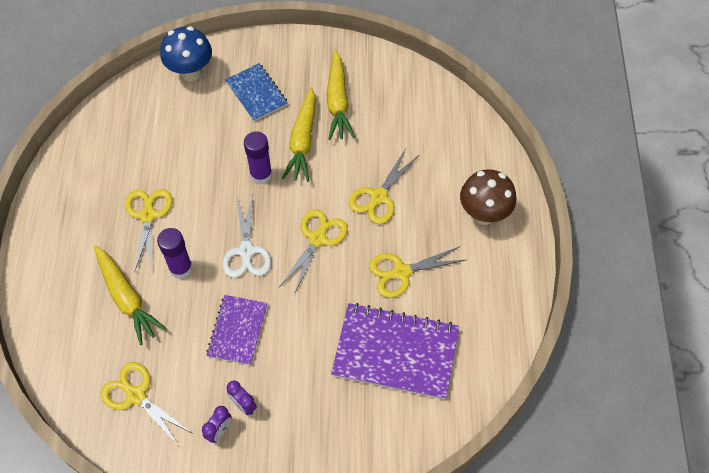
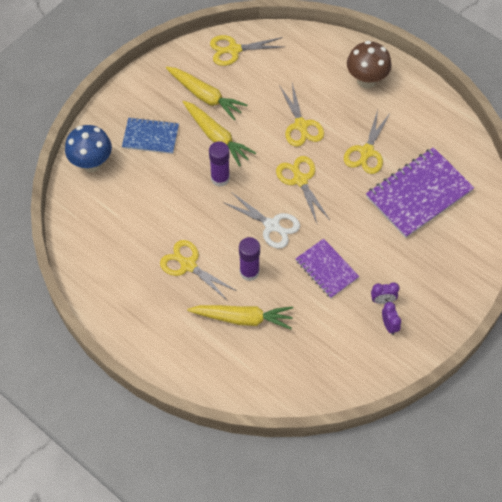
camera: 50 degrees left, 0 degrees up
(136, 395) = (322, 358): yellow scissors -> yellow scissors (234, 50)

